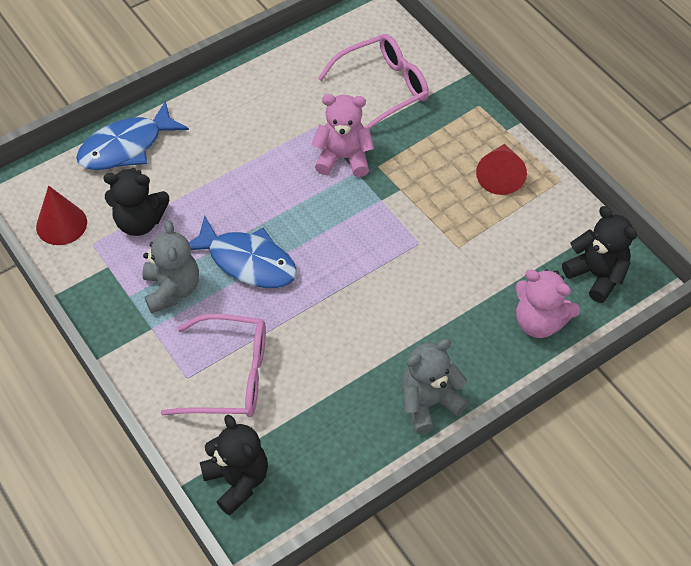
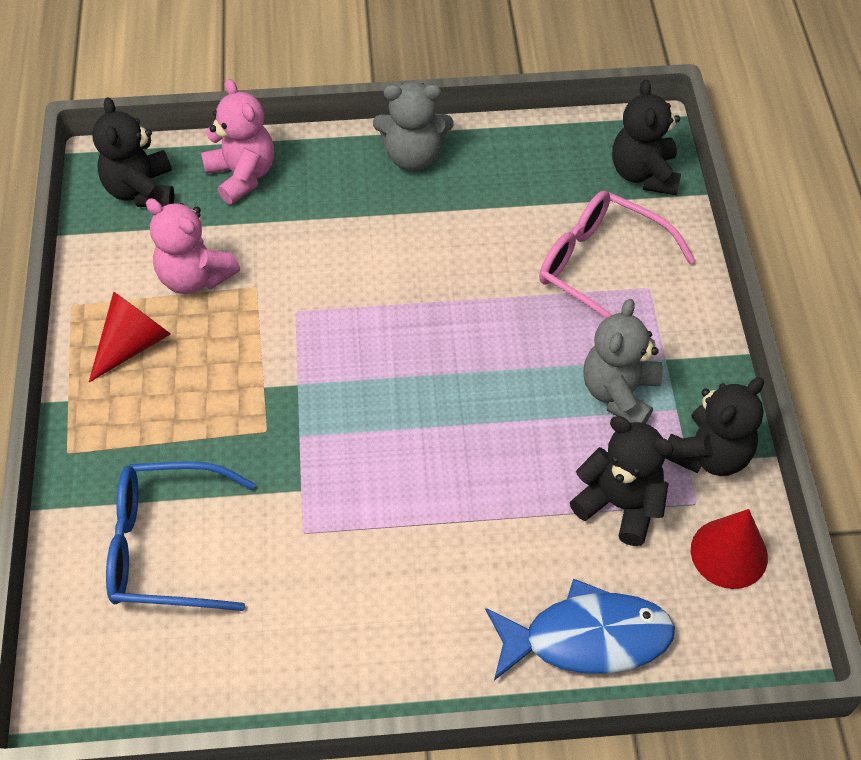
camera: 150 degrees left, 0 degrees up
(95, 276) = (709, 454): none -> black teddy bear
(247, 261) = (510, 384): blue fish -> none
(343, 158) = (300, 464): pink teddy bear -> pink teddy bear (195, 277)
(382, 89) = (168, 546): pink glasses -> blue glasses

